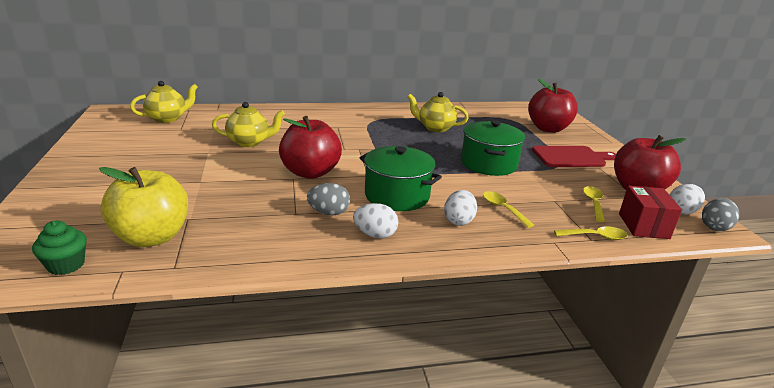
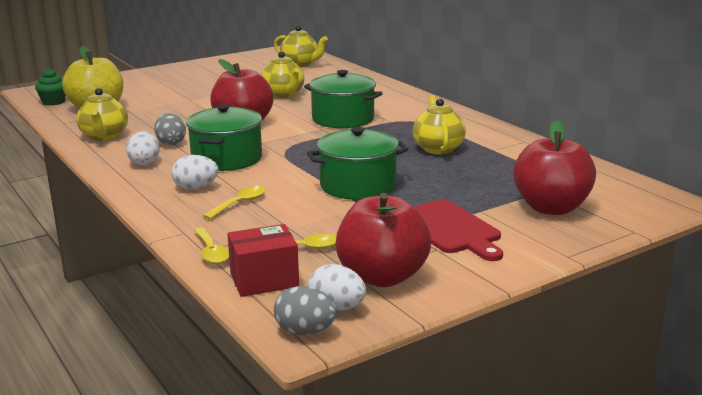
camera: 70 degrees right, 5 degrees down
(266, 246) = (104, 137): none -> yellow teapot
(343, 137) = (343, 119): none -> green pot

